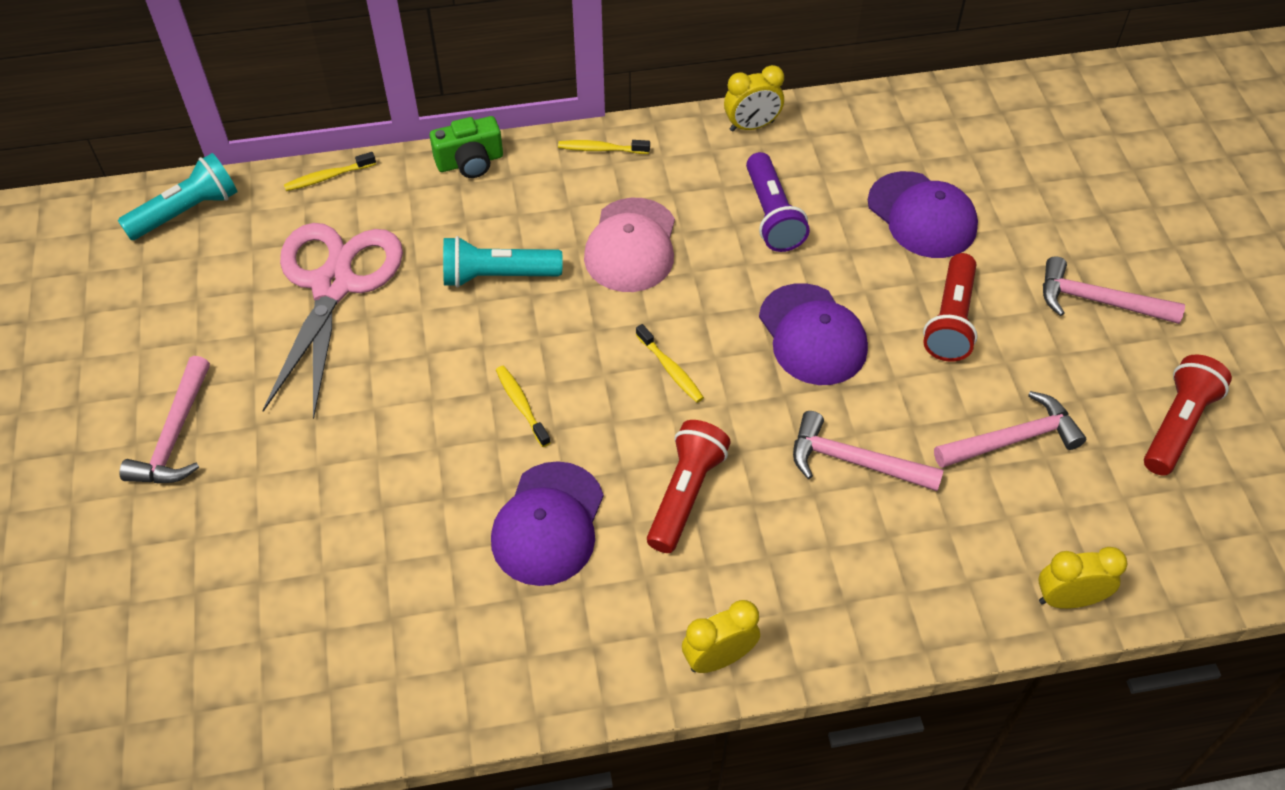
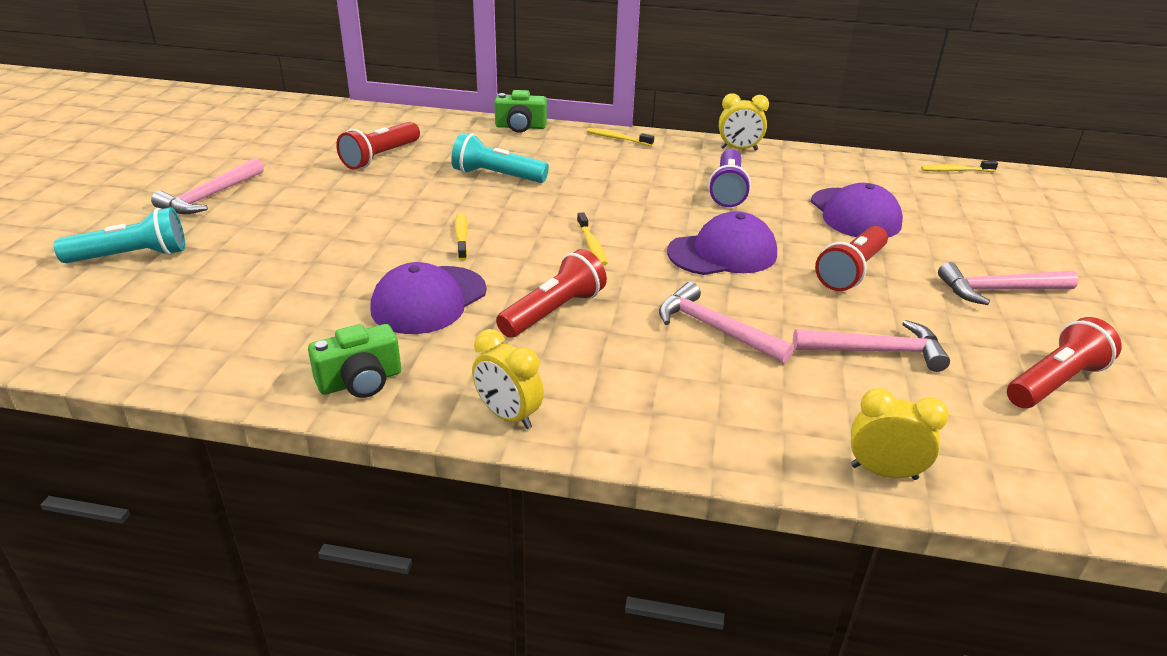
camera: 20 degrees right, 20 degrees down
(187, 211) = (318, 112): turquoise flashlight -> turquoise flashlight (132, 256)
(328, 177) = (420, 115): yellow toothbrush -> yellow toothbrush (955, 171)
(333, 285) = (380, 157): pink scissors -> red flashlight
(552, 668) = (360, 381): none -> green camera
(631, 245) = (607, 182): pink cap -> none
(718, 658) = (508, 416): yellow clock -> yellow clock turned 135 degrees counterclockwise
(812, 335) = (722, 253): purple cap -> purple cap turned 105 degrees counterclockwise
(1098, 301) = (999, 290): pink hammer -> pink hammer turned 45 degrees counterclockwise

